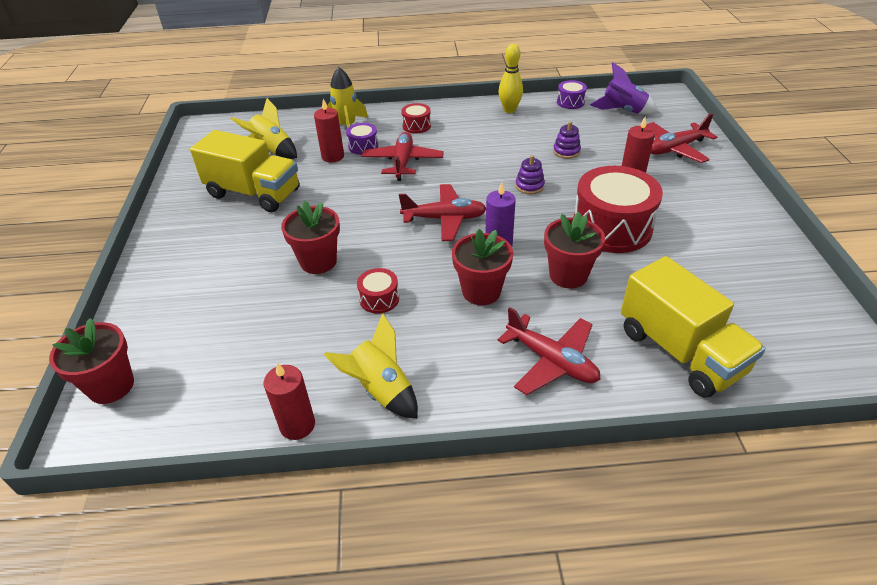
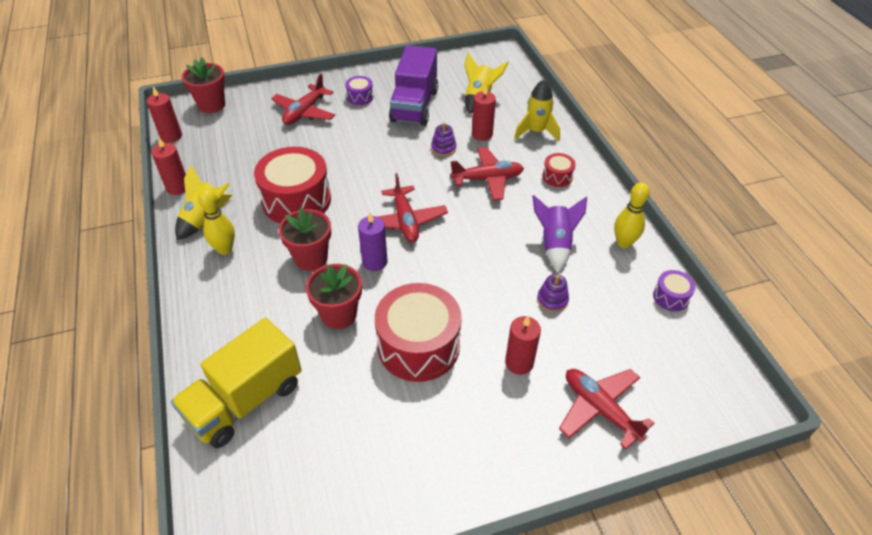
camera: 75 degrees right, 5 degrees up
(161, 439) = (171, 136): none -> red candle
(254, 193) = (414, 106): yellow truck -> purple truck
(318, 261) = (335, 159): red flower pot -> none
(363, 146) = (505, 149): purple drum -> purple drum (360, 97)
(379, 299) = (296, 200): red drum -> red drum, size x2.19
(446, 369) = (225, 249): none -> yellow bowling pin
(529, 186) = (474, 275): purple stacking toy -> purple stacking toy (443, 148)
(551, 361) = (233, 310): red plane -> red plane (304, 112)
(623, 111) = (674, 352): purple rocket -> purple rocket (555, 244)

